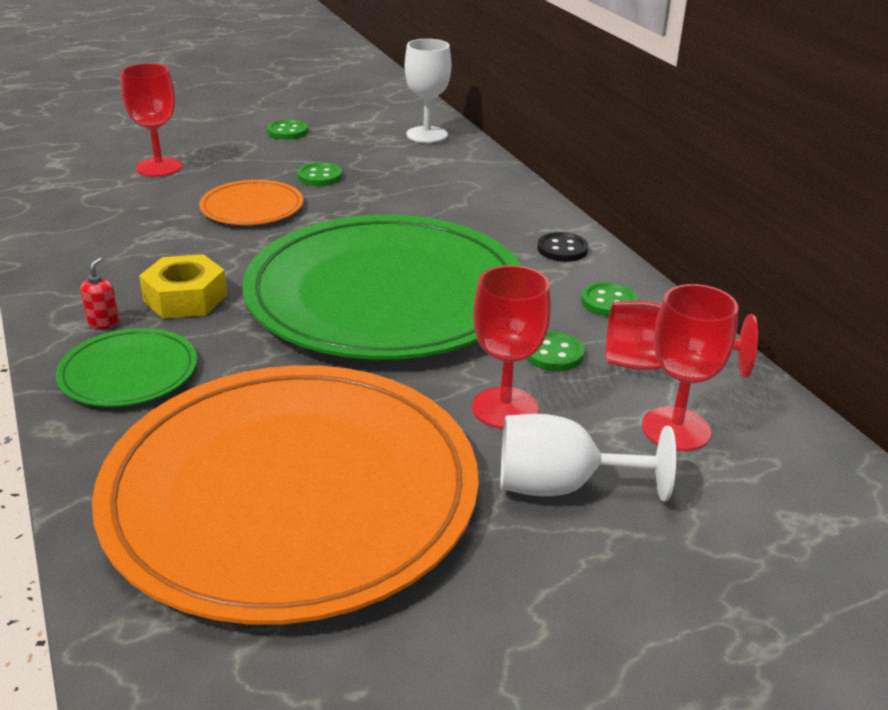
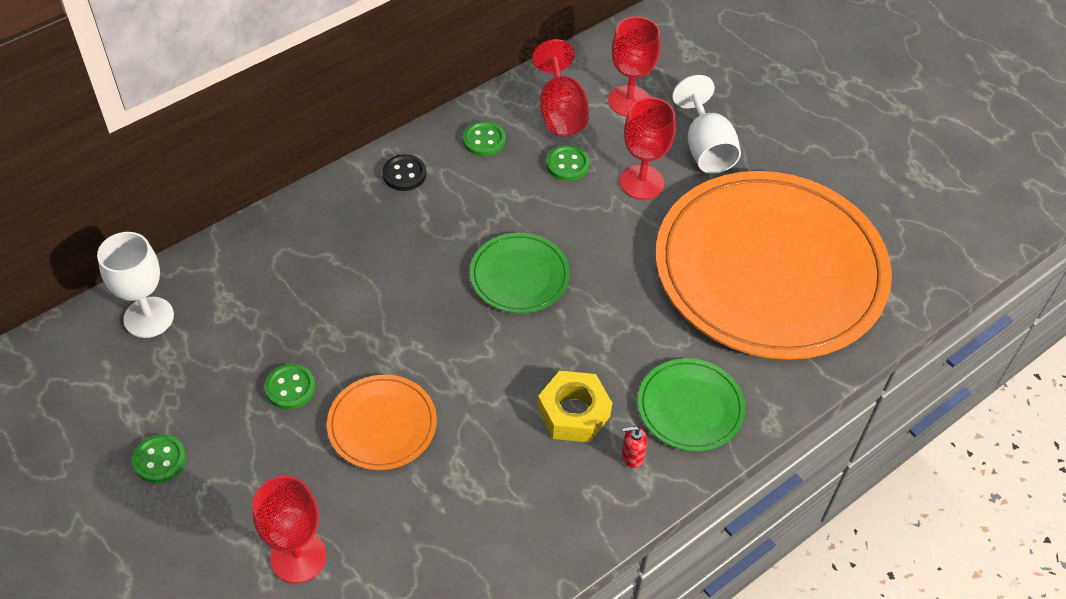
camera: 105 degrees left, 20 degrees up
(386, 294) = (519, 276): green plate -> green plate, size x0.42

